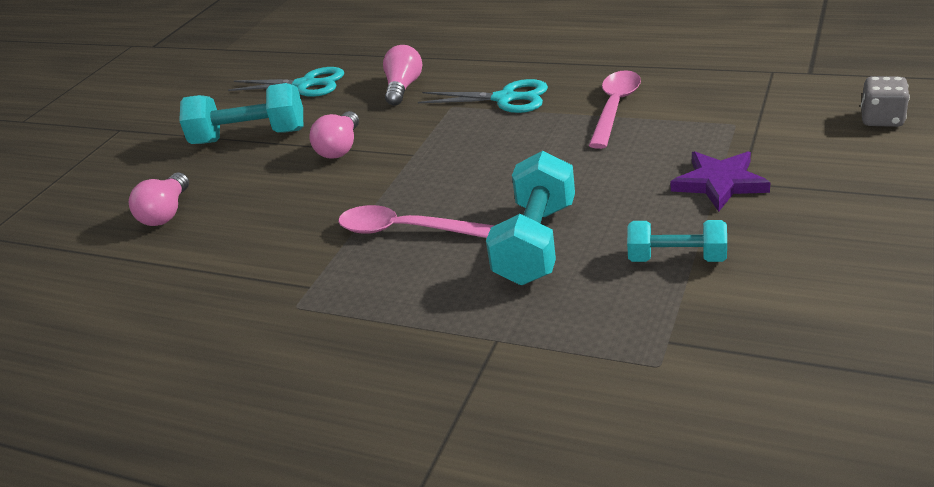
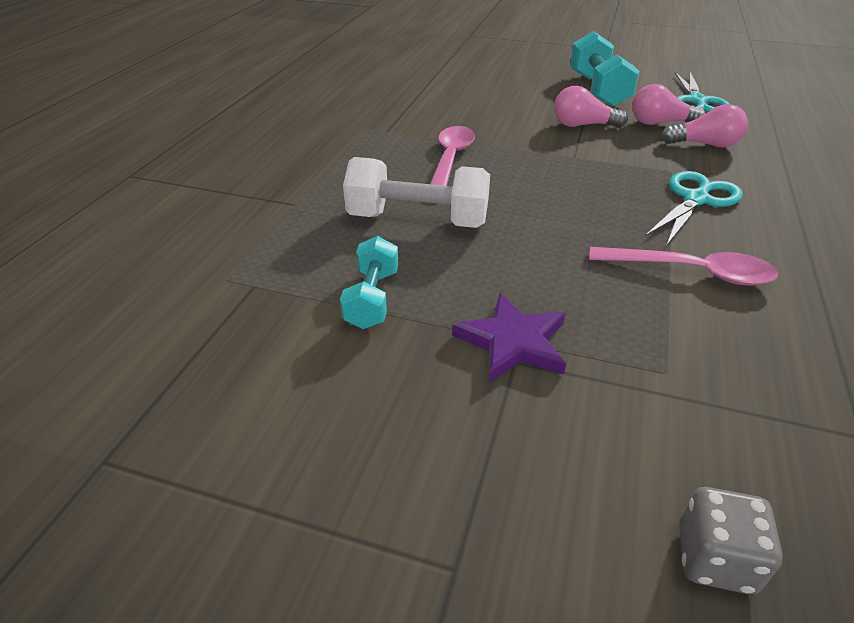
camera: 80 degrees right, 5 degrees up
(167, 213) = (489, 77): pink light bulb -> pink light bulb (660, 123)
(505, 99) = (696, 199): turquoise scissors -> turquoise scissors turned 150 degrees counterclockwise
(536, 243) = (418, 220): turquoise dumbbell -> white dumbbell

